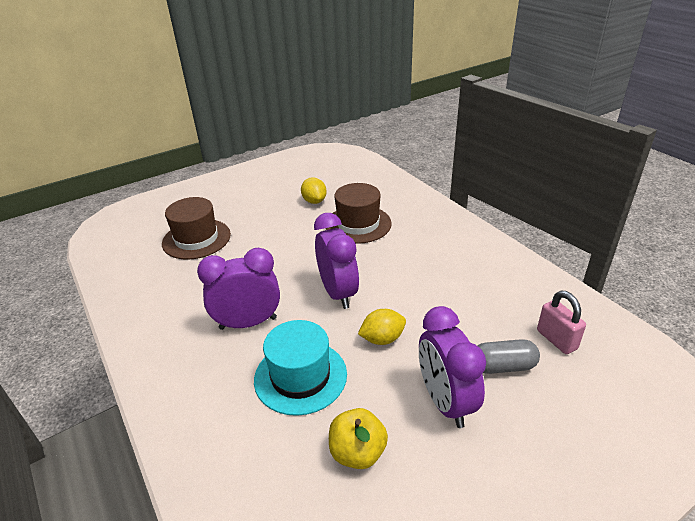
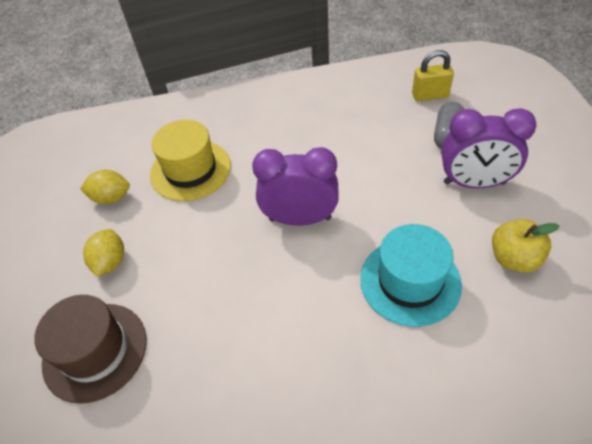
camera: 65 degrees left, 15 degrees up
(248, 323) = (308, 315): purple clock -> none
(358, 224) = (190, 170): brown hat -> yellow hat
(382, 339) = (384, 202): yellow lemon -> yellow lemon (110, 262)
(556, 340) = (430, 95): pink padlock -> yellow padlock

